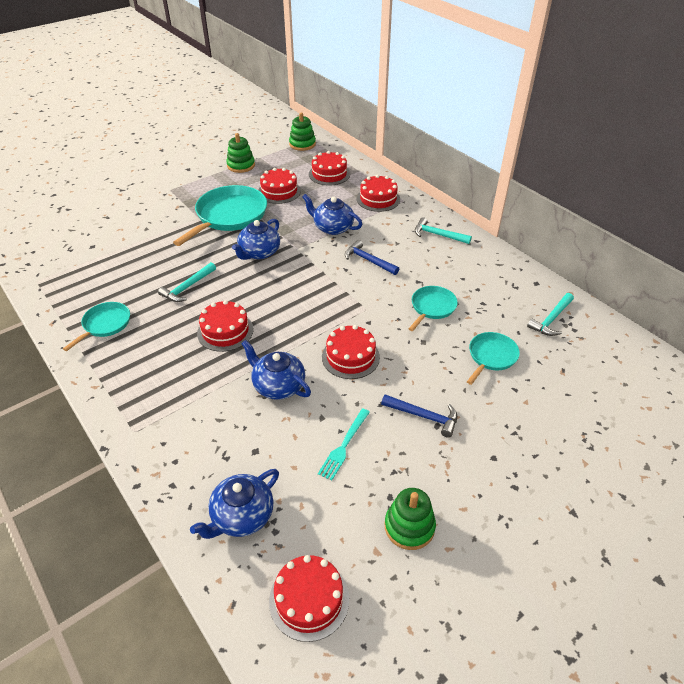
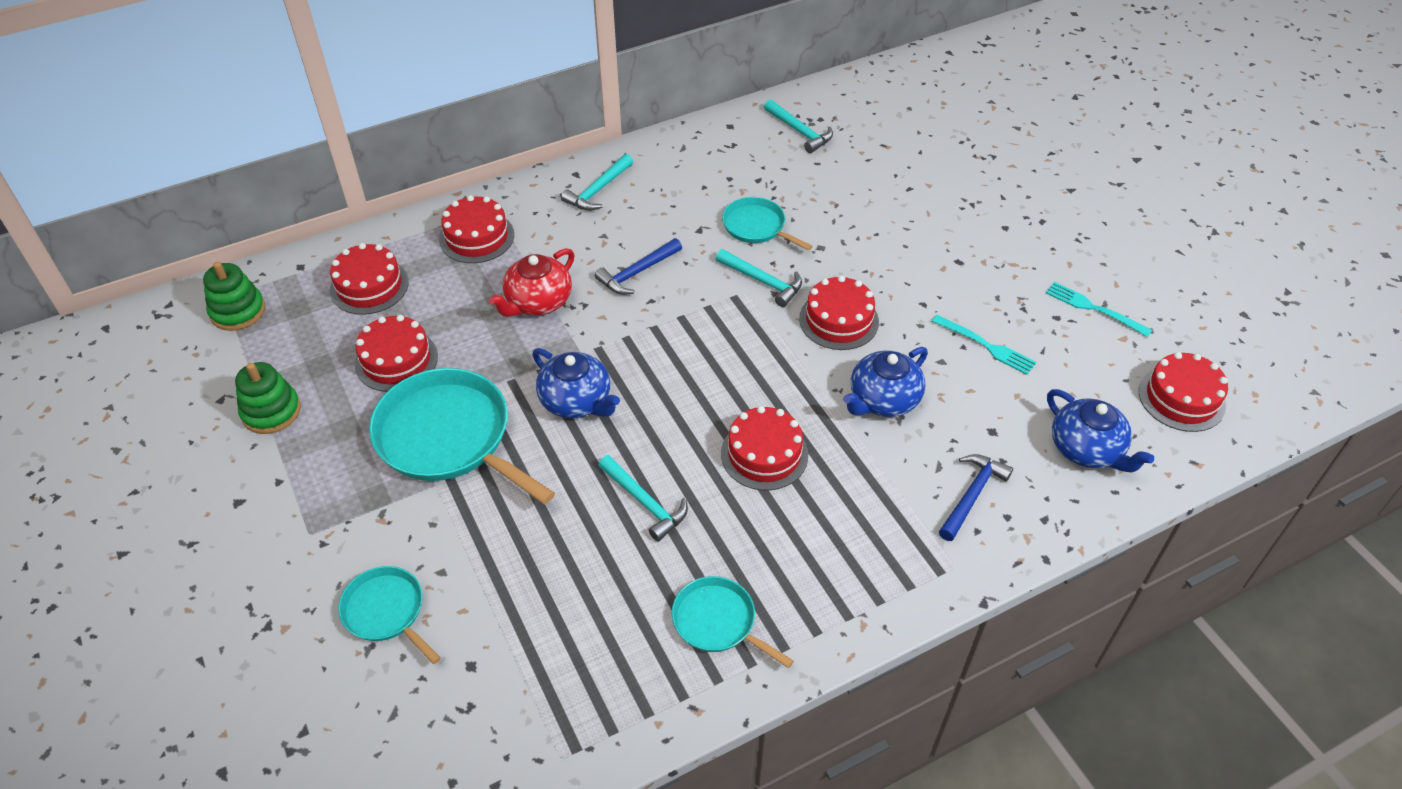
camera: 80 degrees left, 5 degrees up
(332, 228) = (538, 302): blue teapot -> red teapot
(378, 316) = (763, 281): none -> turquoise hammer
(409, 526) = (1093, 308): green stacking toy -> turquoise fork
(424, 416) = (945, 270): blue hammer -> blue hammer (972, 495)
(491, 356) = (855, 194): turquoise pan -> turquoise pan (386, 611)

